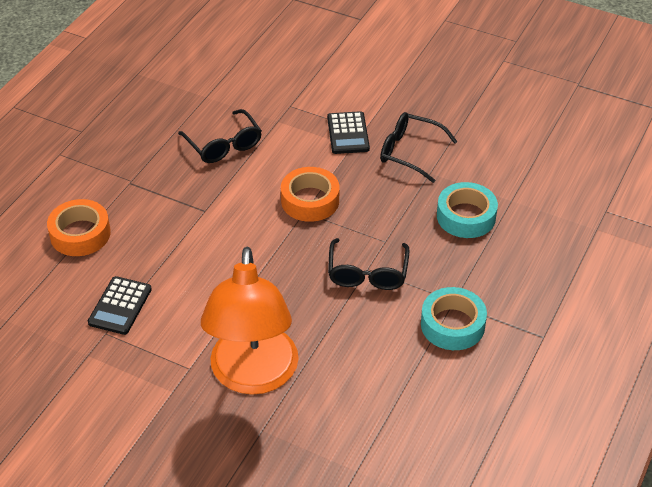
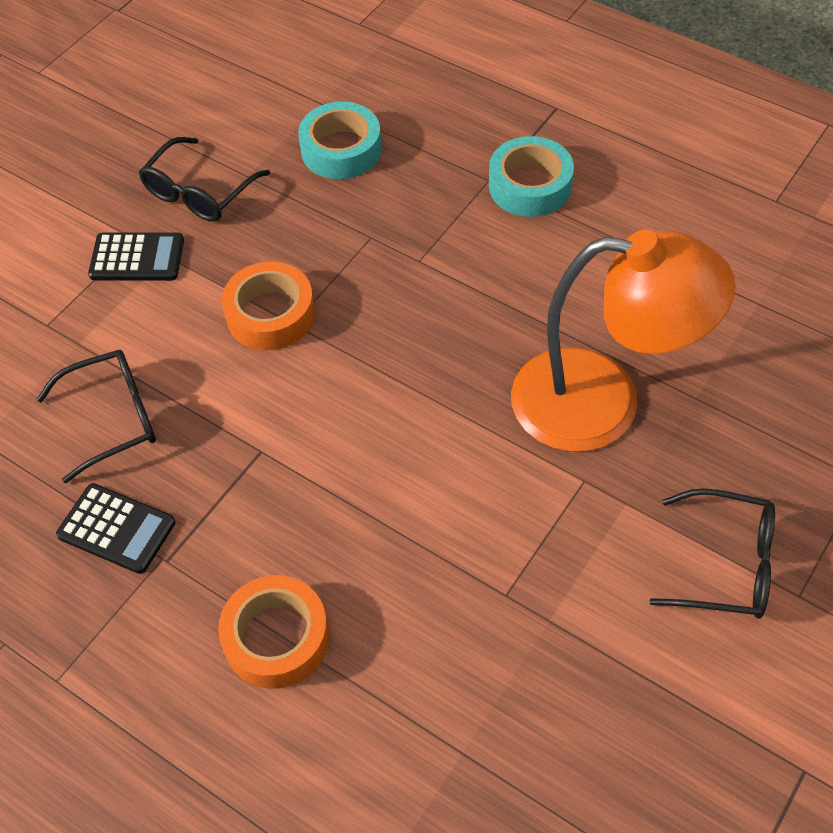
camera: 80 degrees left, 10 degrees up
(120, 306) = (451, 573): black calculator -> black calculator (116, 529)
(367, 273) = (428, 261): black glasses -> black glasses (727, 565)

